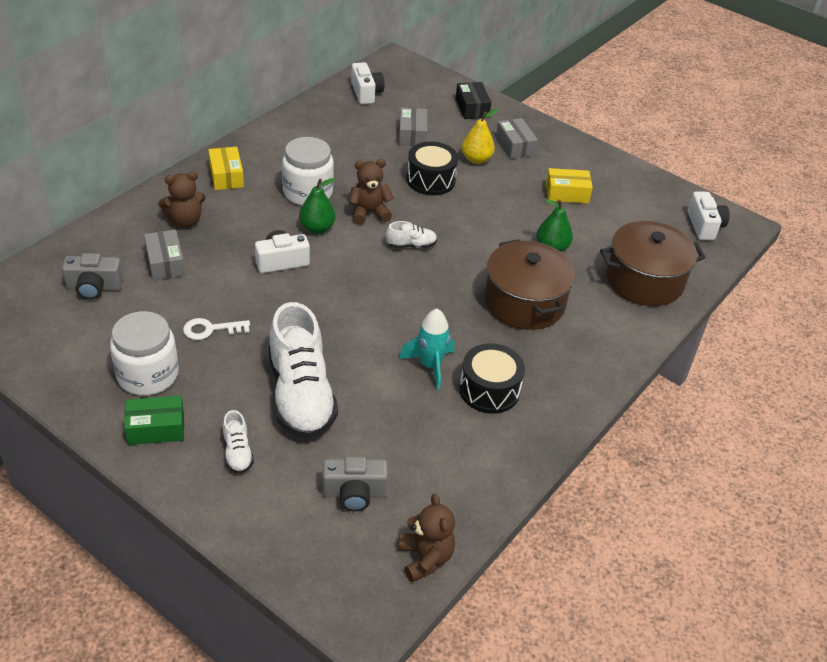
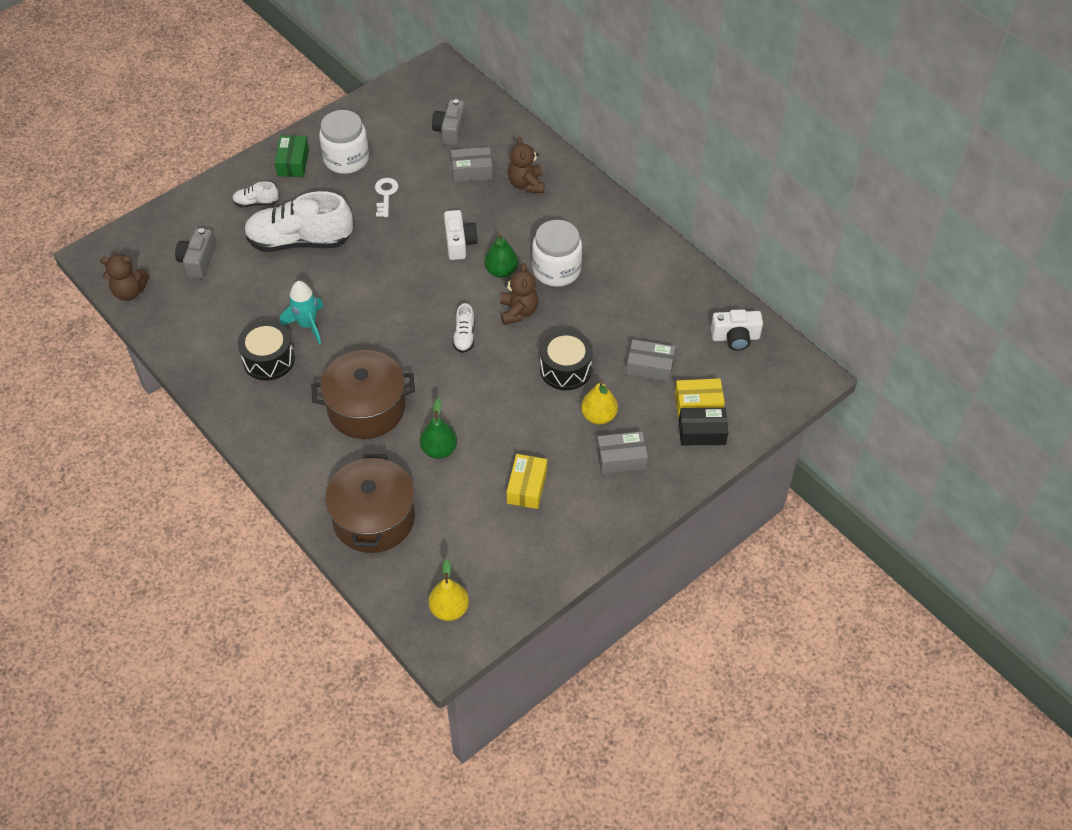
camera: 105 degrees right, 10 degrees up
(226, 176) = (589, 214): yellow box -> yellow box (698, 404)
(704, 226) = (449, 609): white camera -> yellow pear

